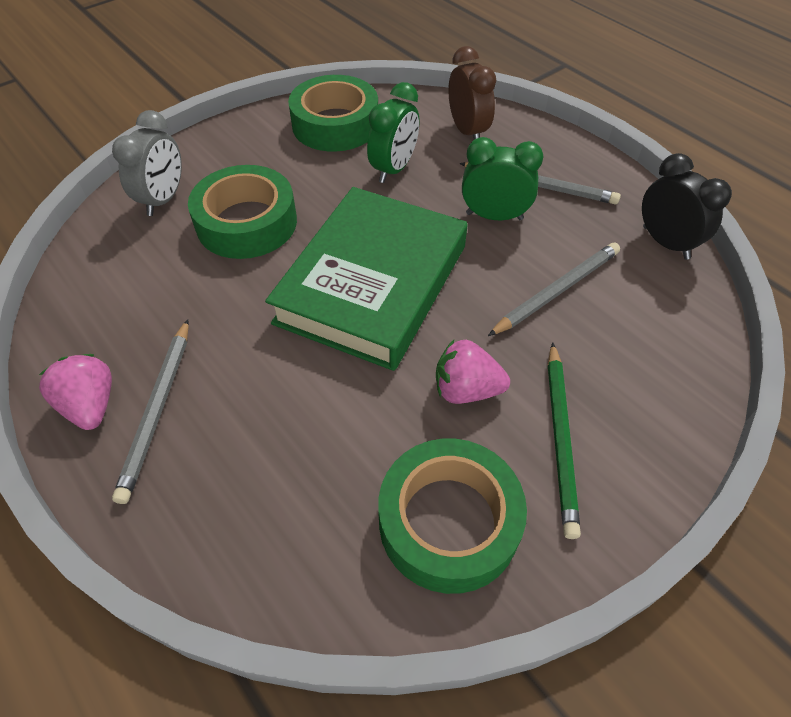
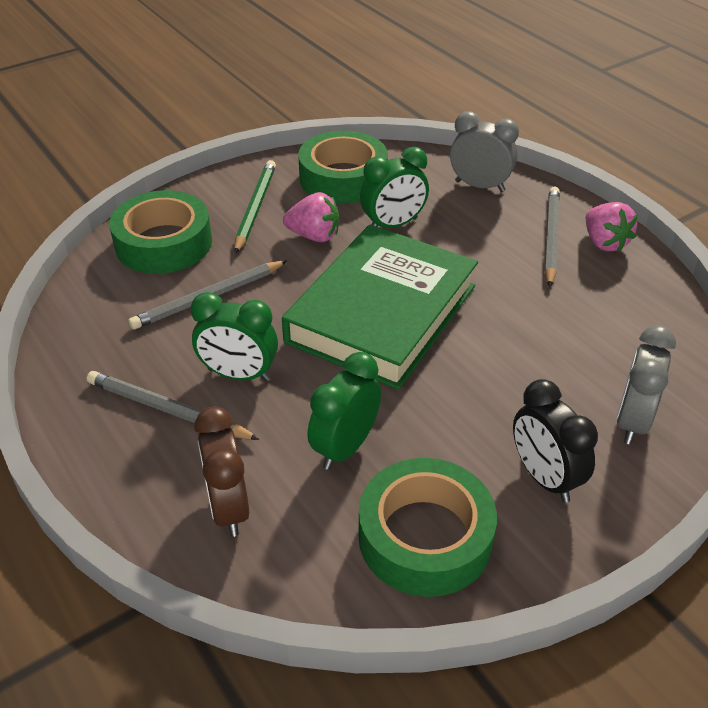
camera: 175 degrees left, 10 degrees down
(232, 517) = (479, 186): none -> grey clock
(247, 223) = (521, 384): green tape -> green tape (164, 243)
(365, 418) = (393, 225): none -> green clock
(665, 243) = (72, 334): black clock -> black clock (544, 477)

